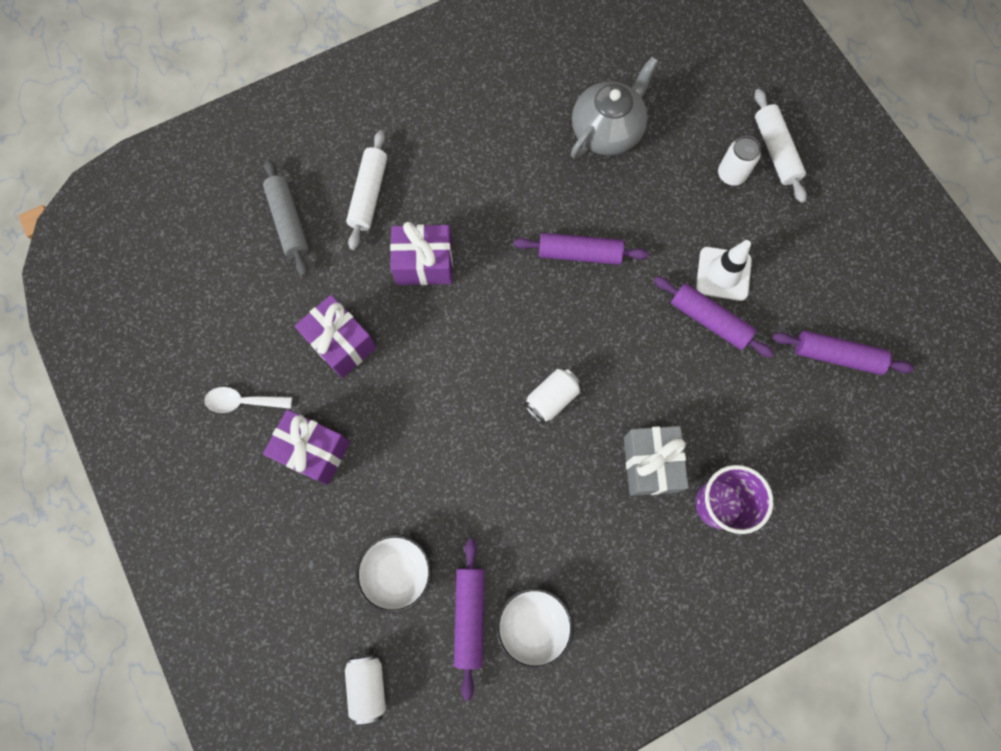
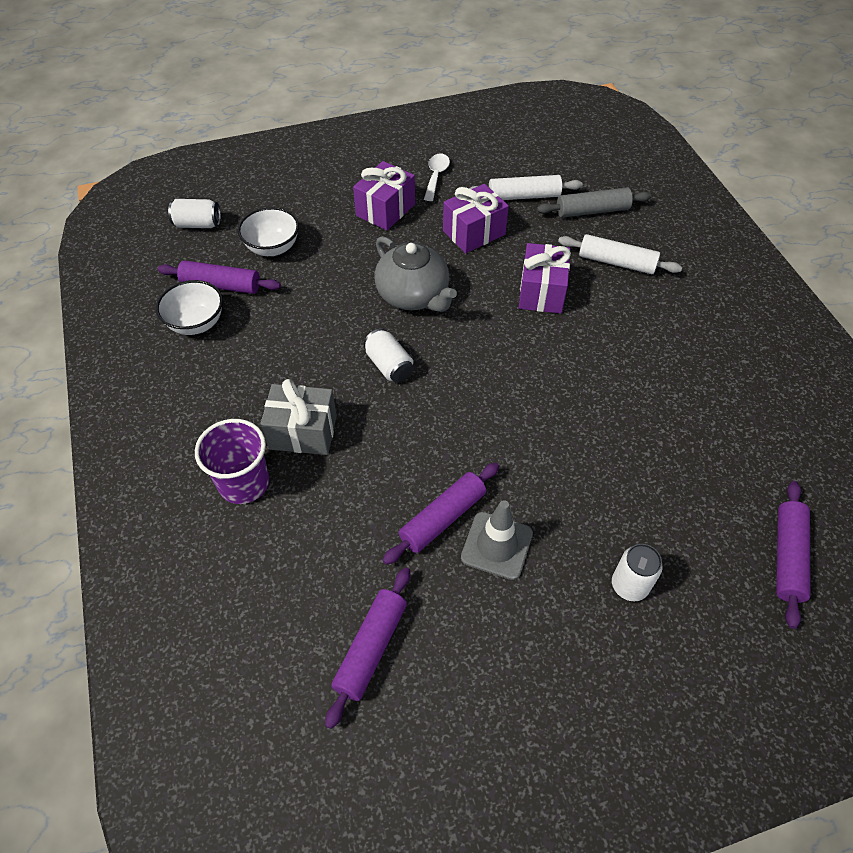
camera: 100 degrees right, 20 degrees down
(579, 254) = (538, 412): purple rolling pin -> purple rolling pin (787, 556)
(607, 131) = (690, 464): grey teapot -> grey teapot (413, 296)
(723, 274) = (497, 545): white traffic cone -> grey traffic cone
(775, 151) = (663, 650): white rolling pin -> white rolling pin (524, 196)

